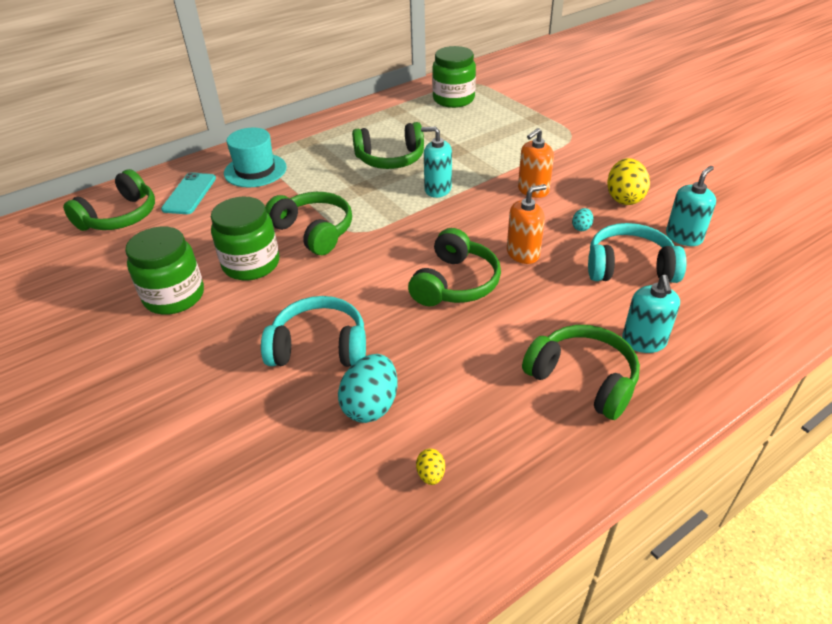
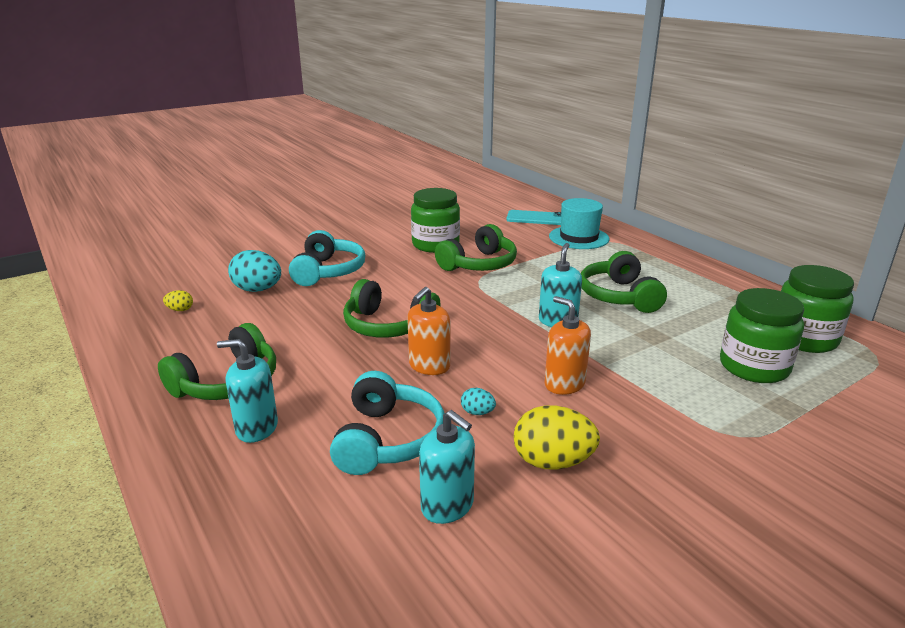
camera: 90 degrees right, 15 degrees down
(120, 216) = (502, 202): green headphones -> none
(174, 296) = (402, 225): green jar -> green jar (754, 367)
(523, 253) = (429, 366): orange soap dispenser -> orange soap dispenser turned 60 degrees clockwise

